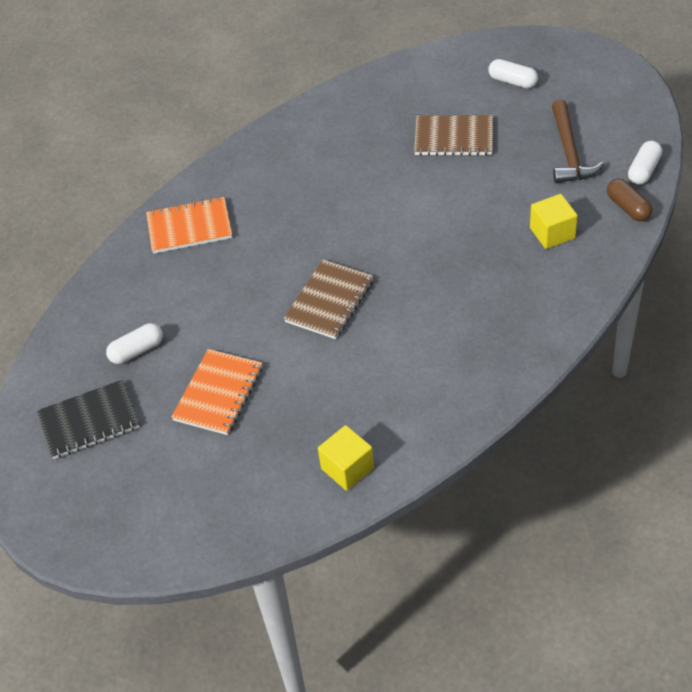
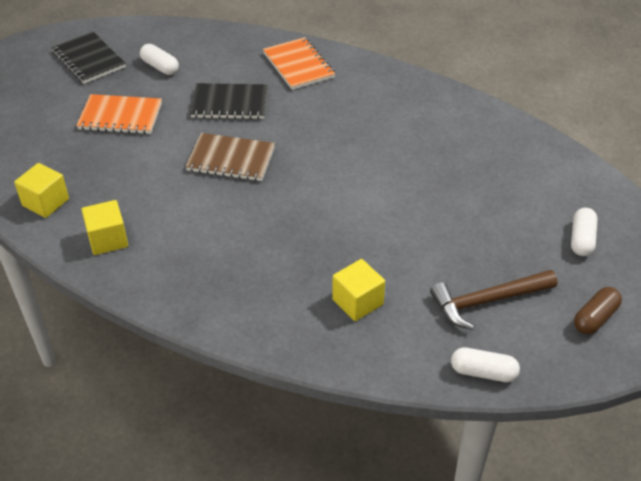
camera: 70 degrees right, 5 degrees down
(234, 293) = (230, 103): none -> black notebook
(423, 413) = (108, 239): none -> yellow cube
(453, 138) = (472, 206): brown notebook -> none
(628, 208) = (416, 363): brown capsule -> brown capsule (595, 318)

